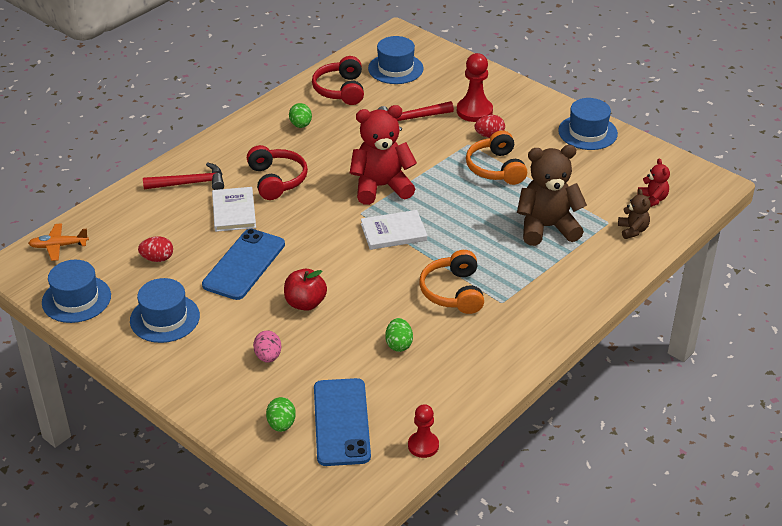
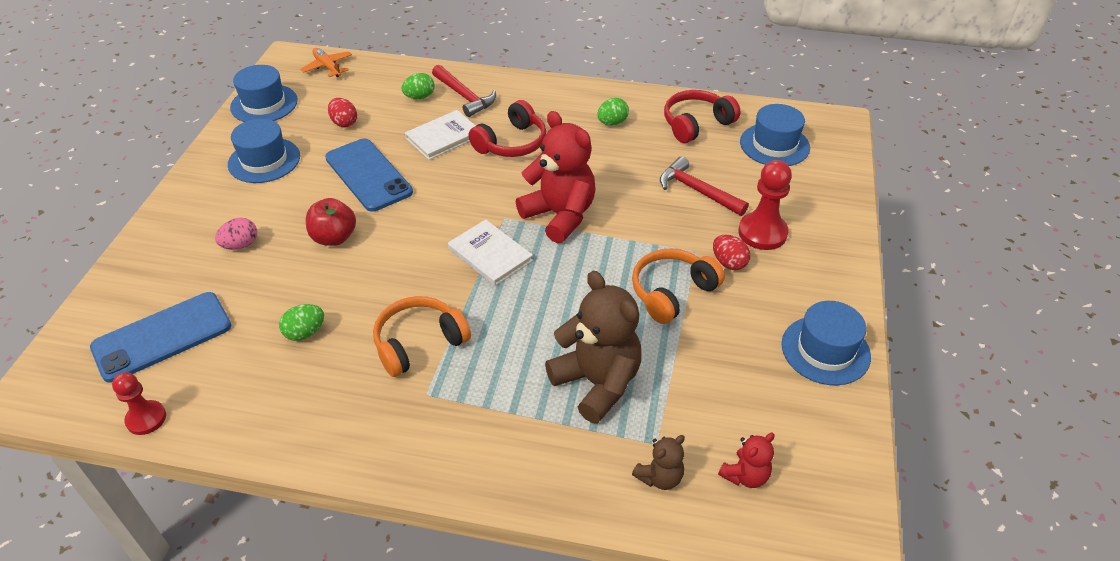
camera: 60 degrees right, 5 degrees up
(244, 264) = (368, 175): blue phone -> blue phone turned 60 degrees clockwise
(281, 424) = (144, 294): green egg -> green egg (419, 97)

